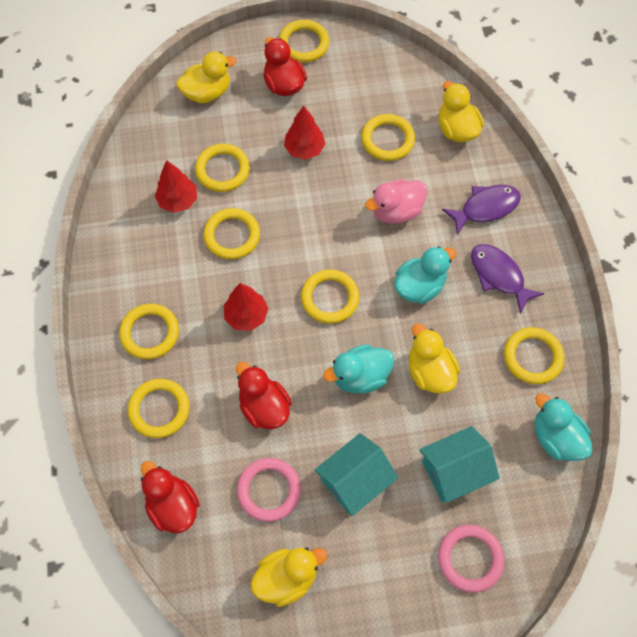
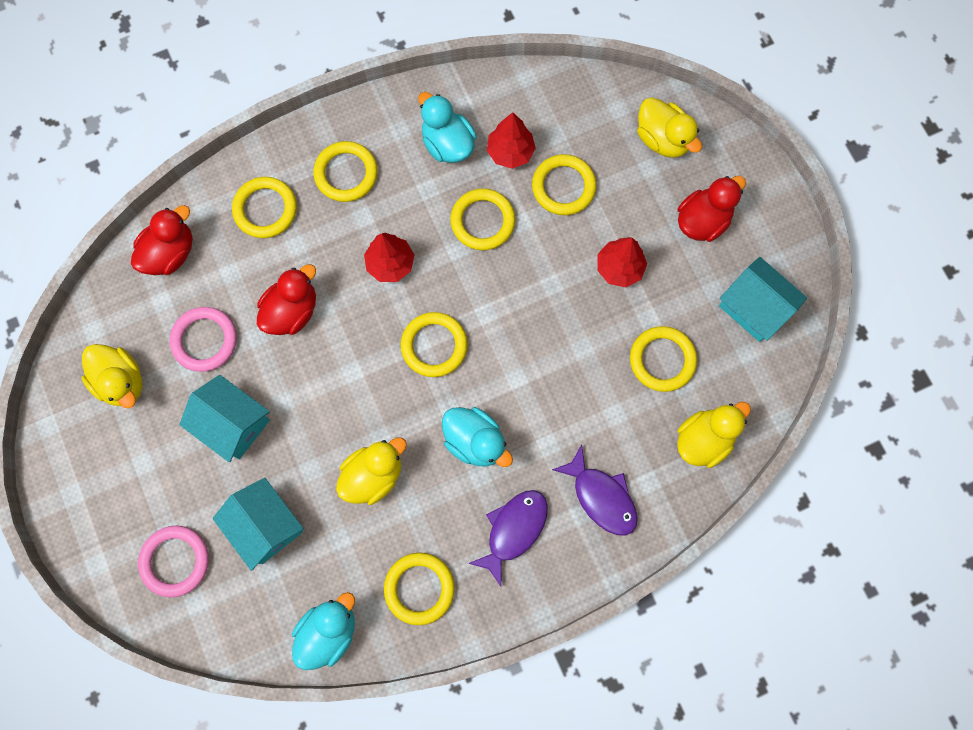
camera: 75 degrees right, 10 degrees up
(304, 44) = (770, 227): yellow ring -> none
(360, 376) = (349, 401): turquoise duck -> turquoise duck (447, 144)
(363, 71) = (754, 307): none -> turquoise house
(396, 211) = (566, 392): pink duck -> none

